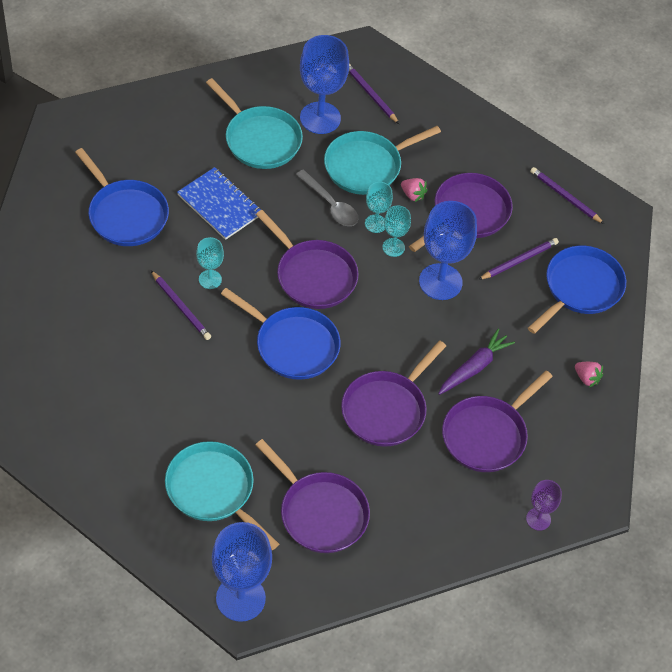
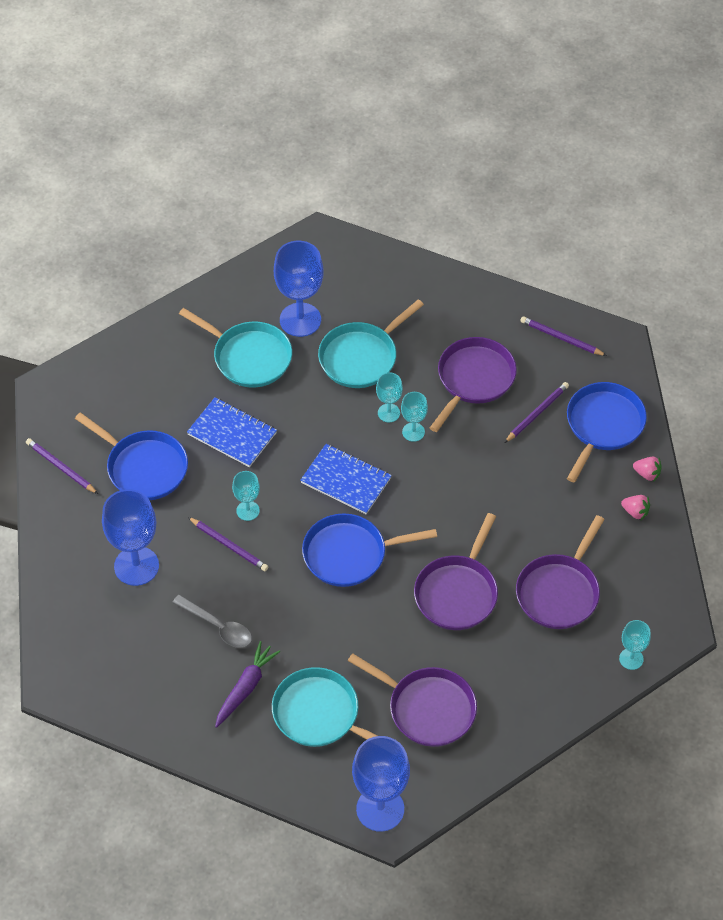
camera: 10 degrees left, 0 degrees up
(293, 345) = (349, 554): blue pan -> blue pan turned 150 degrees clockwise
(313, 276) = (346, 480): purple pan -> blue notebook
(330, 205) = (339, 405): grey spoon -> grey spoon (218, 627)
(370, 94) = (341, 283): purple pencil -> purple pencil (61, 467)
(413, 195) = (415, 374): pink strawberry -> pink strawberry (647, 474)
(440, 282) = (469, 454): blue goblet -> blue goblet (136, 566)
(474, 367) = (527, 530): purple carrot -> purple carrot (245, 688)
(538, 519) = (631, 659): purple goblet -> turquoise goblet

